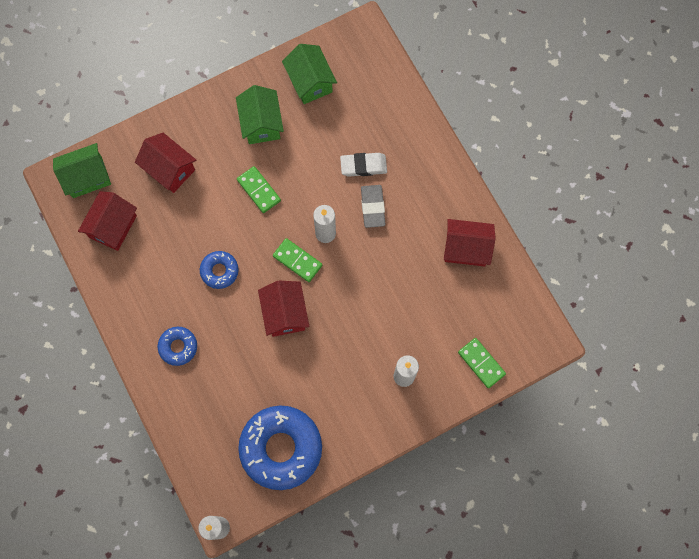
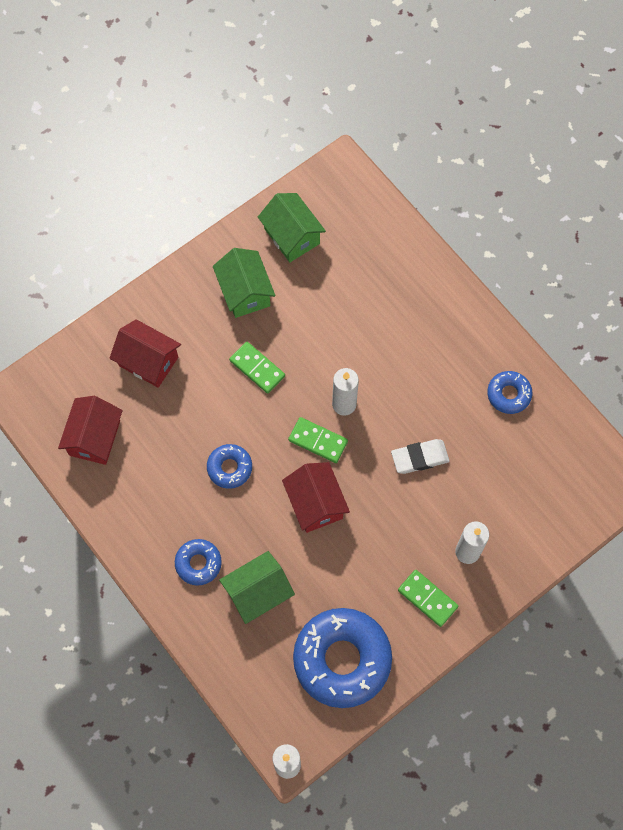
camera: 10 degrees left, 5 degrees down
(87, 177) = (53, 386): green house -> green house (258, 593)
(363, 166) = (372, 321): white eraser -> white eraser (419, 458)
(372, 207) = (392, 366): grey eraser -> none
(466, 248) = (508, 394): red house -> blue donut
(481, 363) = (553, 521): green domino -> green domino (427, 598)

